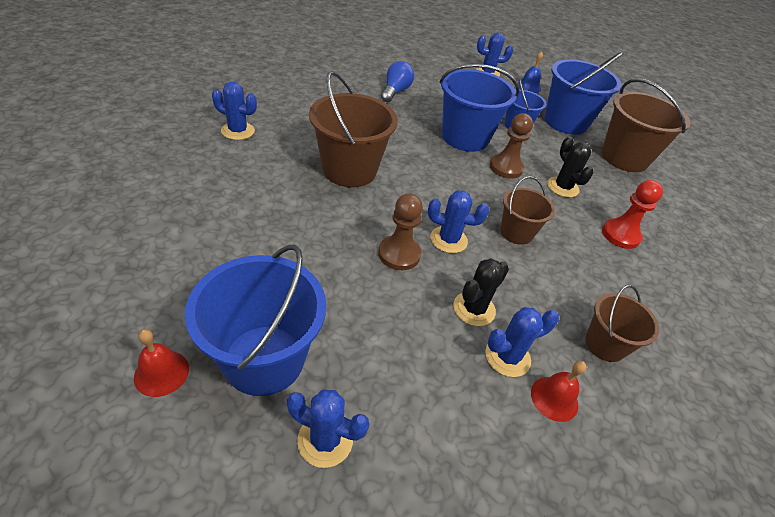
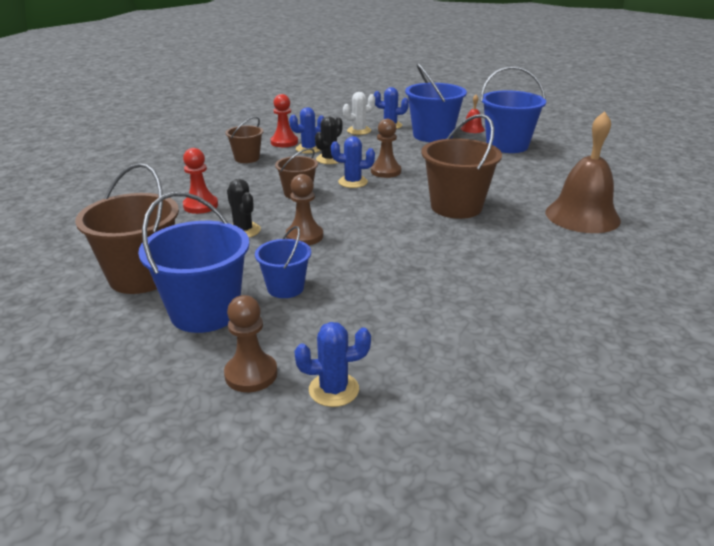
camera: 175 degrees right, 15 degrees down
(238, 131) = (582, 216): blue cactus -> brown bell
(395, 91) = (471, 300): blue light bulb -> none
(402, 424) = (359, 131): none -> white cactus
(465, 137) = (355, 258): blue bucket -> blue bucket (507, 145)
(528, 87) = (251, 374): blue bell -> brown pawn
(554, 398) = (284, 142): red bell -> red pawn

